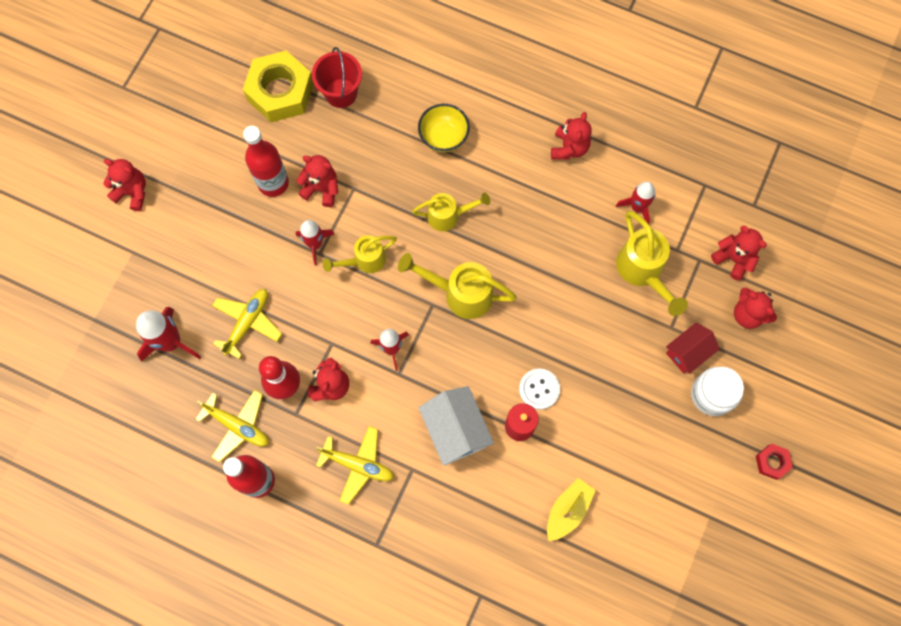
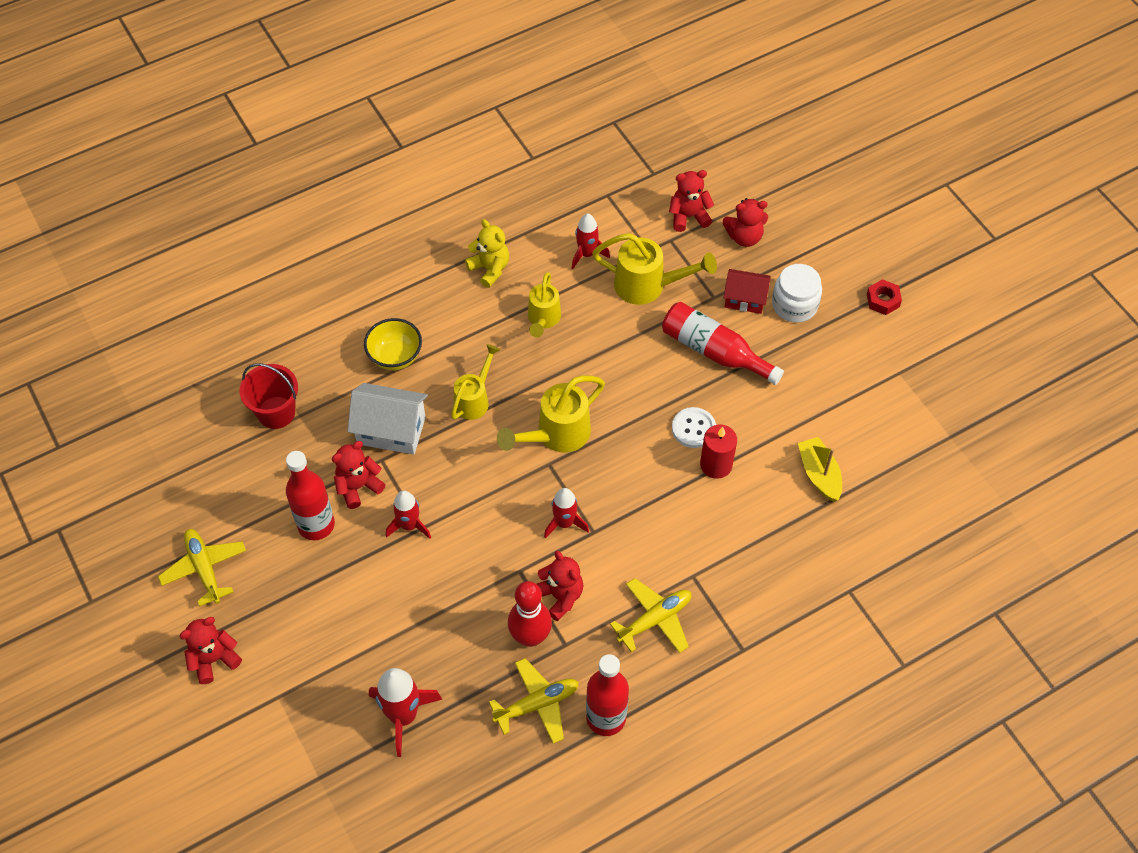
camera: 55 degrees left, 15 degrees down
(247, 323) = (440, 633): yellow plane -> yellow plane (204, 569)
(280, 92) = (228, 462): yellow nut -> none
(364, 261) = (460, 494): yellow watering can -> yellow watering can (543, 320)
(455, 430) = (682, 518): white house -> white house (391, 430)
(569, 148) = (490, 269): red teddy bear -> yellow teddy bear
(620, 360) = (714, 351): none -> red bottle
(687, 352) = (745, 299): red house -> red house turned 75 degrees counterclockwise

